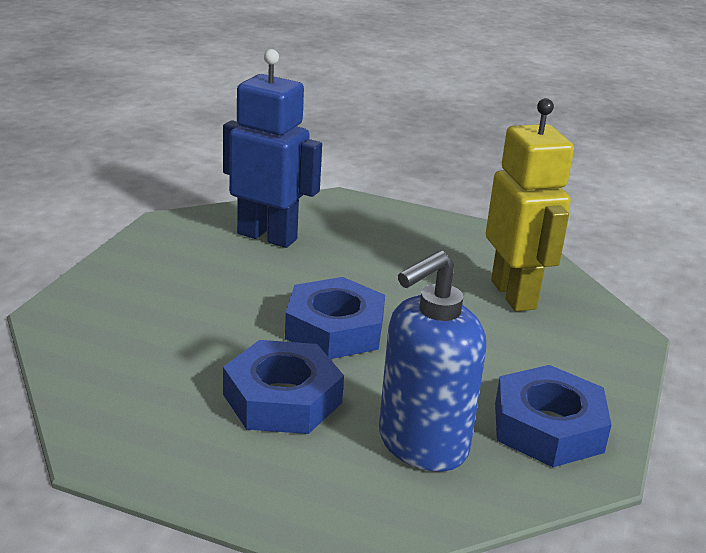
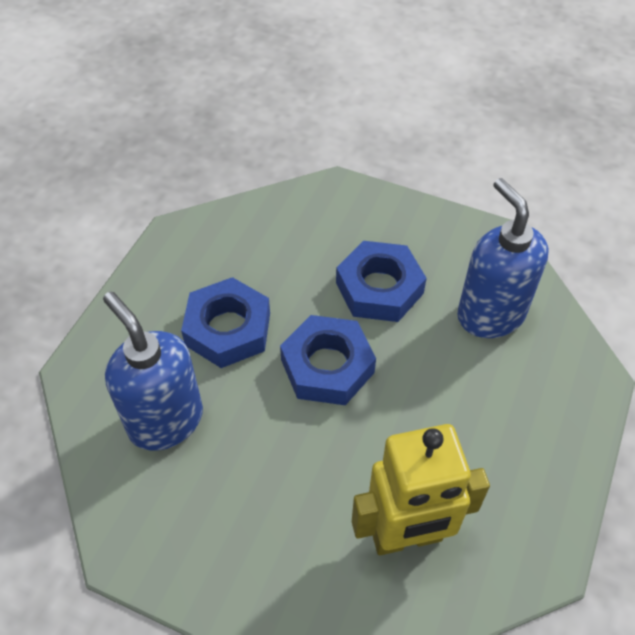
camera: 95 degrees right, 25 degrees up
(267, 236) = (490, 314): blue robot -> blue soap dispenser
(548, 427) = (179, 524): blue nut -> blue nut (379, 288)

